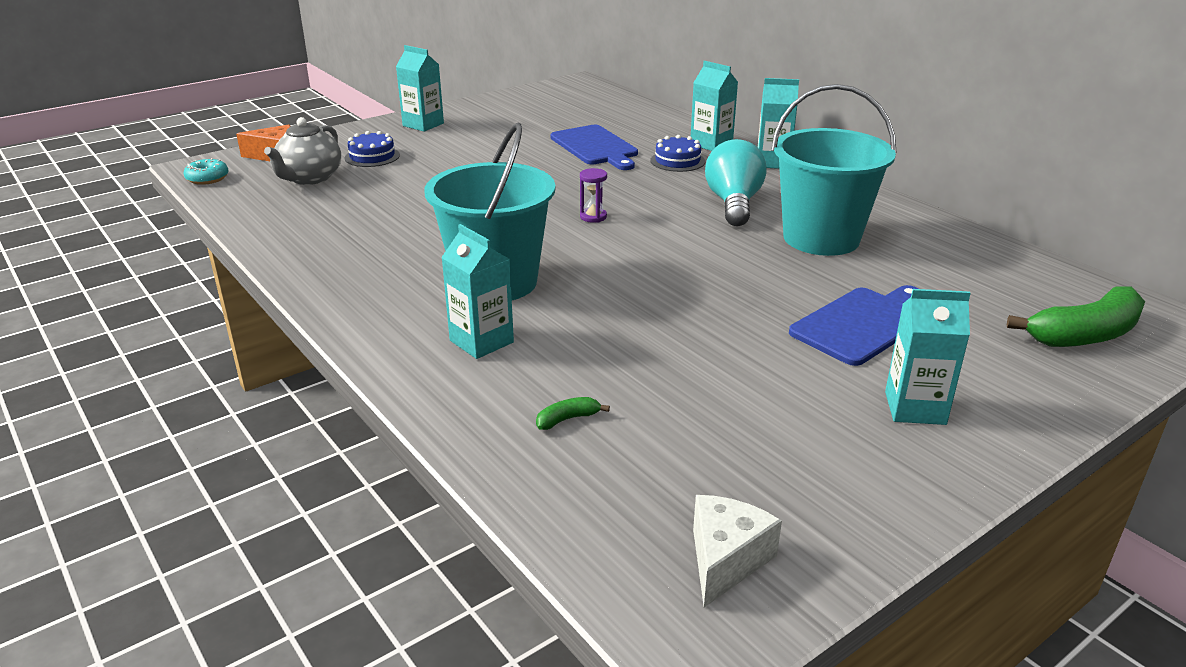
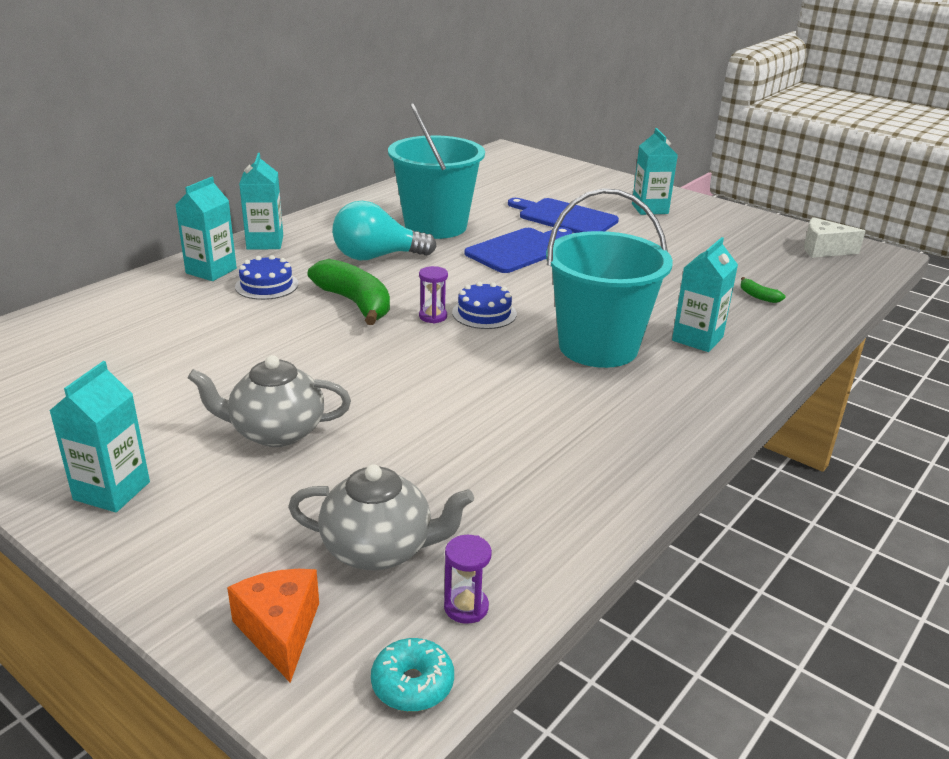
camera: 105 degrees left, 0 degrees up
(240, 194) = (466, 607): none -> purple hourglass
(372, 156) = (273, 508): blue cake -> blue cake (484, 313)
(450, 159) = (276, 432): none -> grey teapot
(595, 147) = (223, 333): blue cutting board -> blue cutting board (520, 250)
(1084, 335) = (535, 169): green banana -> green banana (355, 303)

